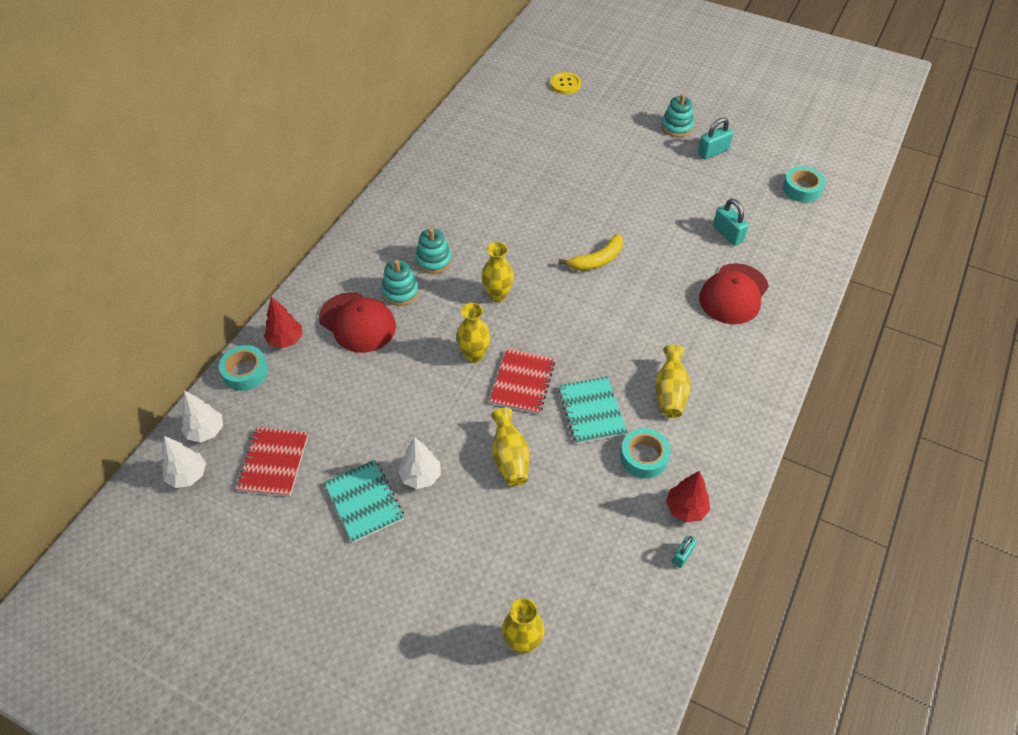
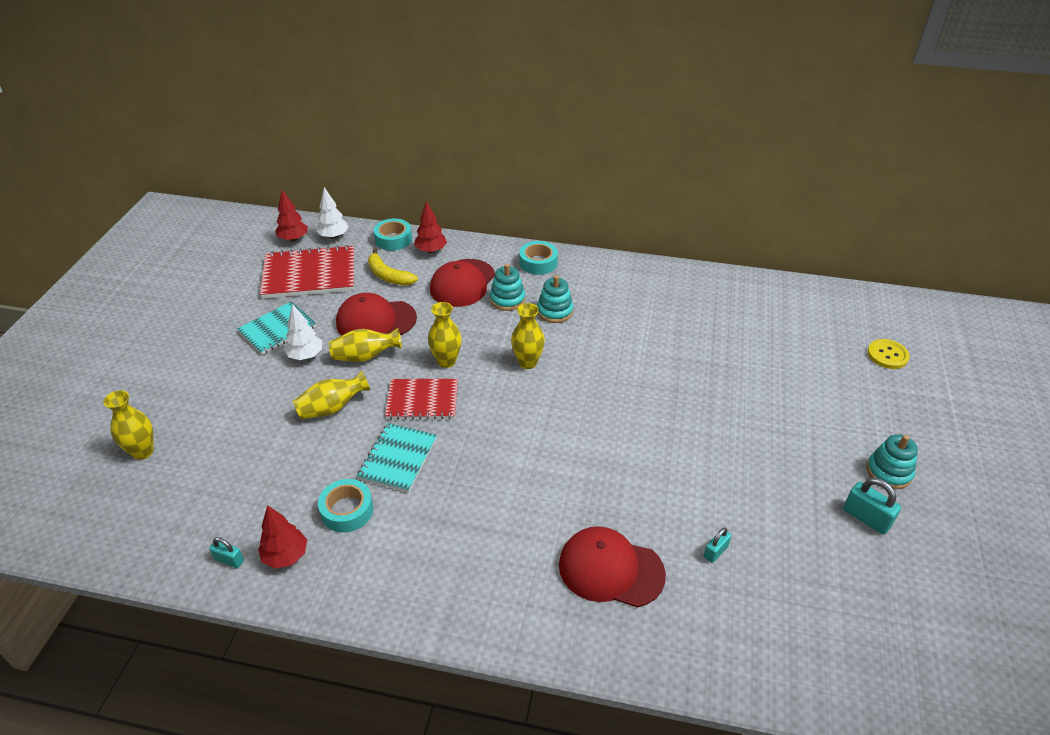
camera: 75 degrees right, 10 degrees down
(188, 475) = (293, 239): white tree -> red tree
(273, 463) = (309, 274): red notebook -> red notebook, size x1.54
(387, 406) = (376, 320): none -> red cap
(591, 411) = (398, 458): turquoise notebook -> turquoise notebook turned 45 degrees counterclockwise
(597, 260) = (609, 430): yellow banana -> yellow banana (388, 275)
(670, 392) = (437, 522): yellow vase -> yellow vase (365, 357)
(727, 234) = (715, 552): turquoise padlock -> turquoise padlock, size x0.61
(802, 189) = (859, 637): turquoise tape -> turquoise tape (538, 263)

